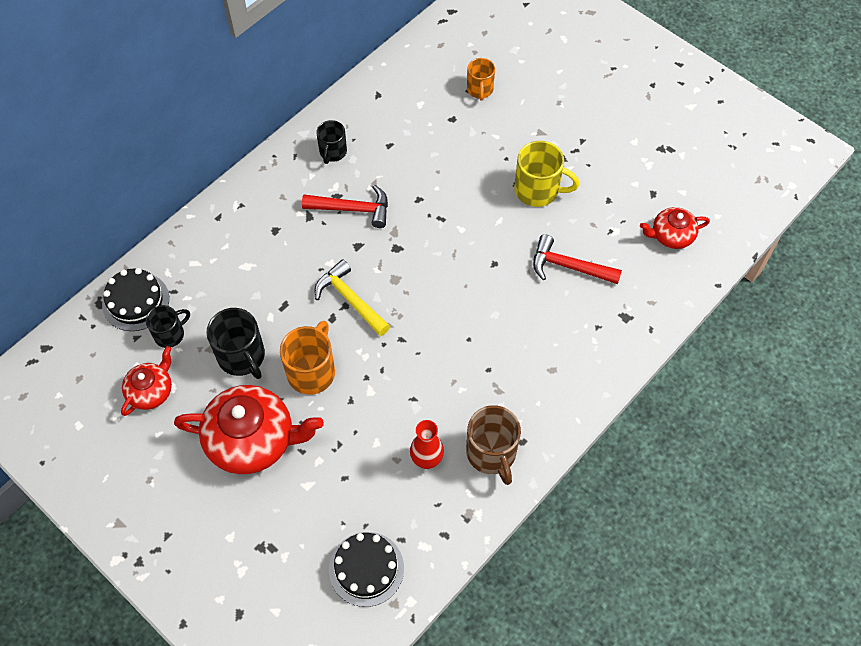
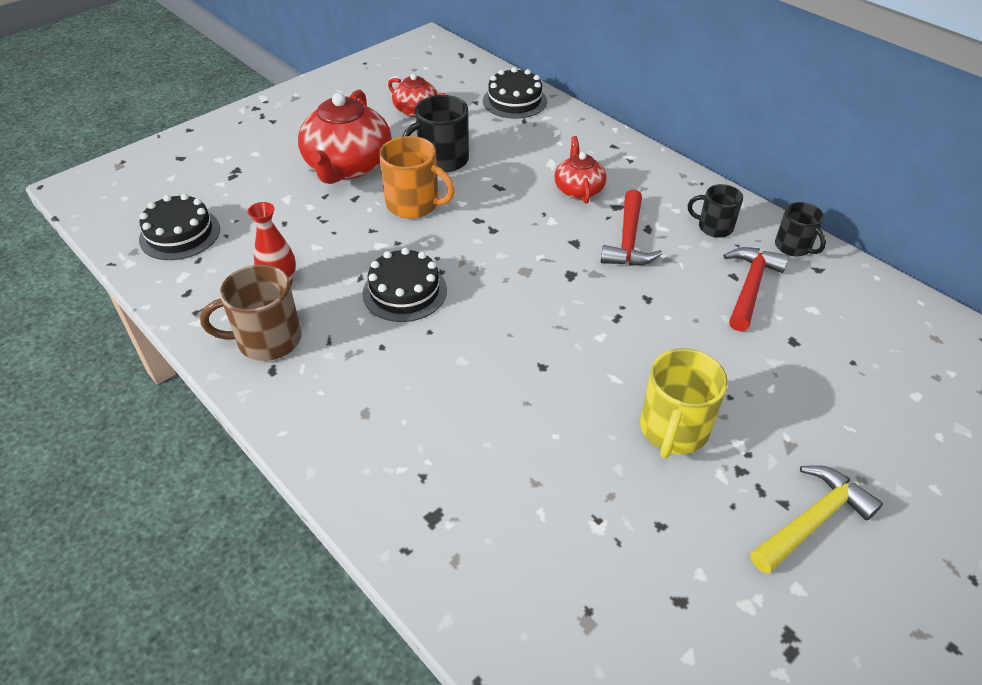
camera: 95 degrees right, 15 degrees down
(170, 334) = (475, 119): black mug -> black mug (793, 247)
(350, 300) = (500, 234): yellow hammer -> yellow hammer (812, 520)
(427, 362) = (405, 291): none -> black cake
(480, 90) = (859, 377): orange mug -> none
(569, 266) = (532, 453): red hammer -> red hammer (750, 287)
(671, 235) = (588, 617): red teapot -> red teapot (578, 189)

